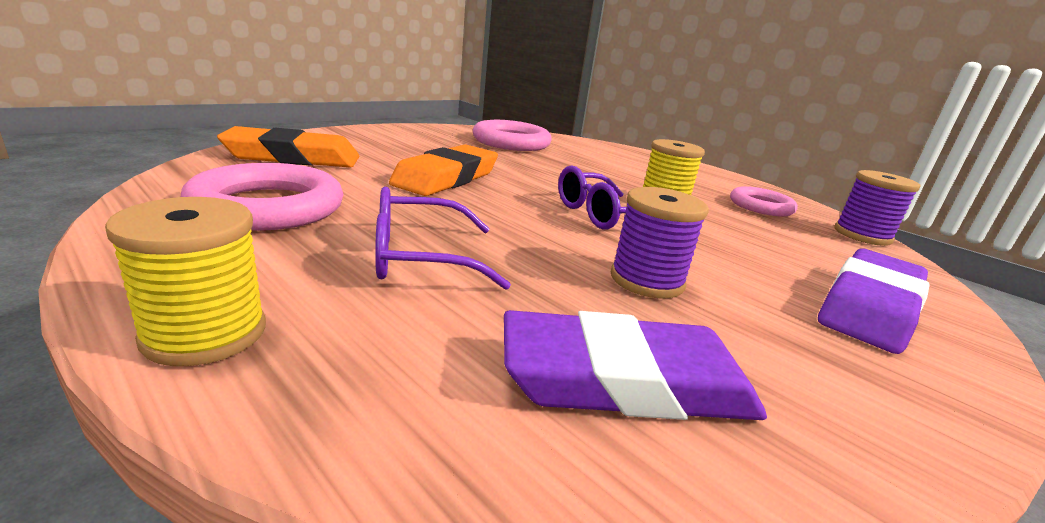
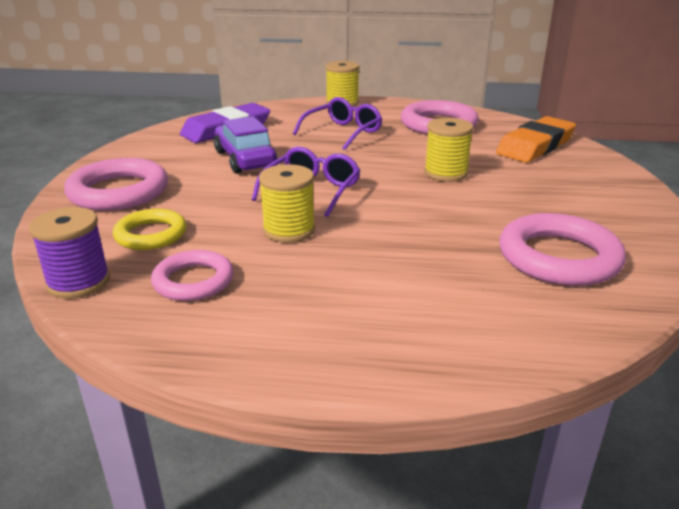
camera: 145 degrees right, 5 degrees up
(446, 178) = (446, 173): orange eraser -> yellow spool
(646, 280) = (245, 159): purple spool -> purple car
(803, 243) = (151, 234): none -> yellow ring
(870, 307) = (119, 192): purple eraser -> pink ring

